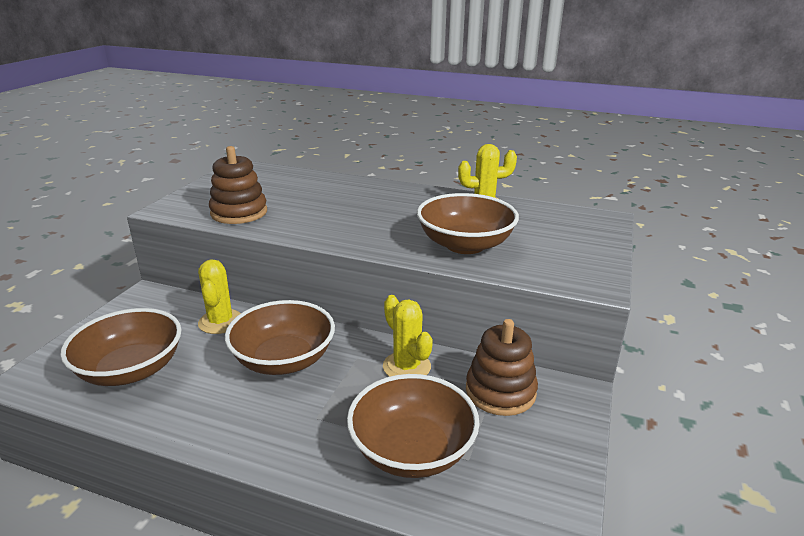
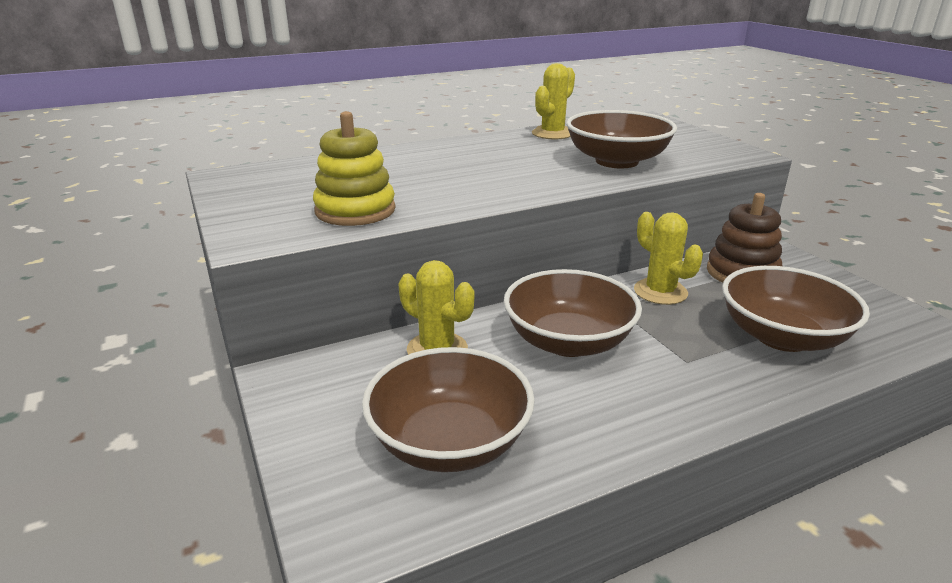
camera: 45 degrees left, 0 degrees up
(239, 212) = (355, 210): brown stacking toy -> yellow stacking toy
(406, 366) = (660, 292): yellow cactus -> yellow cactus turned 45 degrees clockwise

